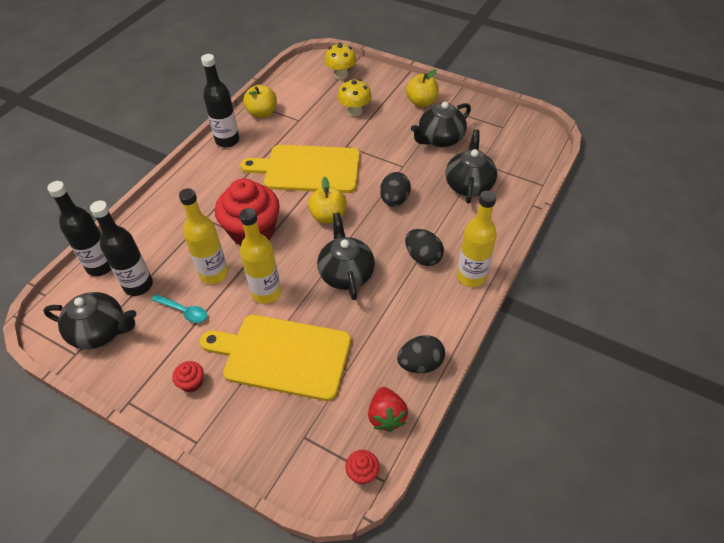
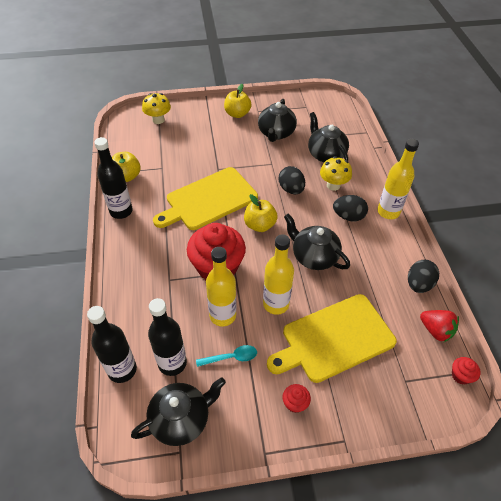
camera: 40 degrees left, 0 degrees up
(355, 111) = (197, 142): yellow mushroom -> yellow mushroom (333, 185)

